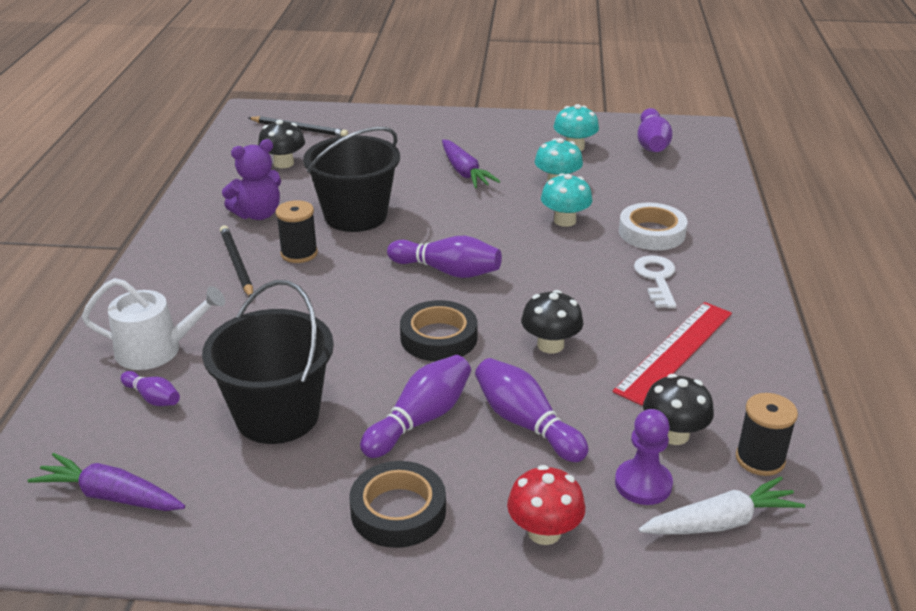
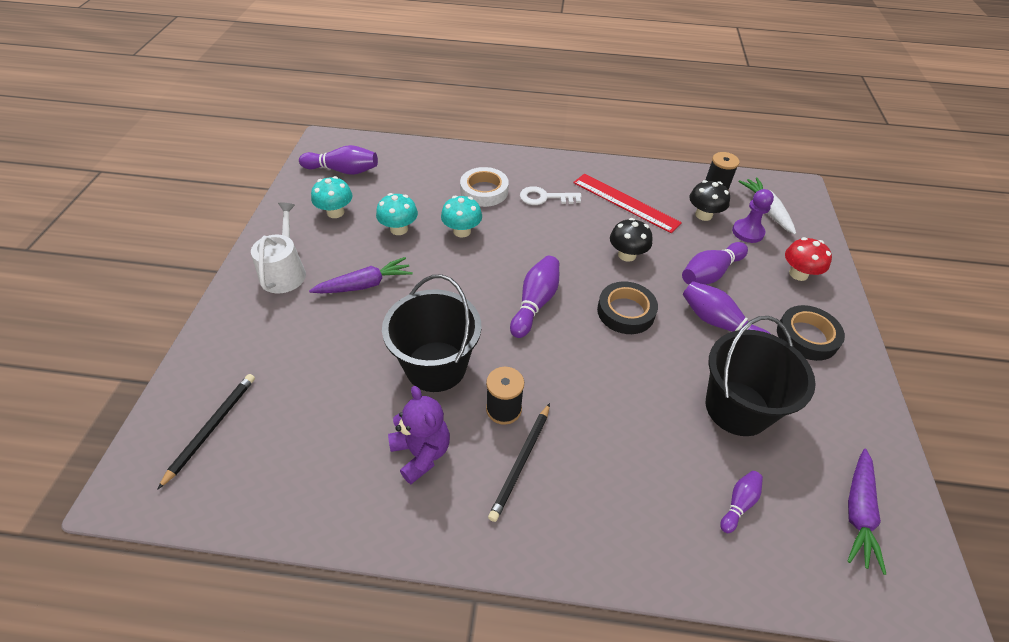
camera: 90 degrees left, 15 degrees up
(157, 350) = (672, 514): white watering can -> white watering can (284, 272)
(236, 264) = (521, 462): black pencil -> black pencil turned 45 degrees counterclockwise
(283, 163) = (302, 438): black mushroom -> none

